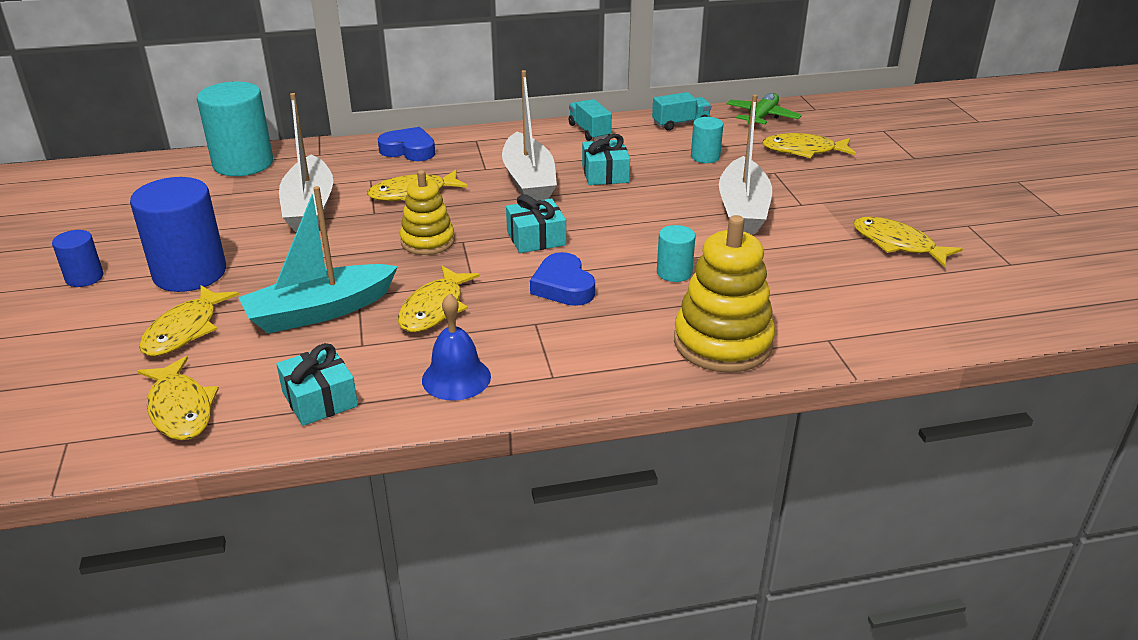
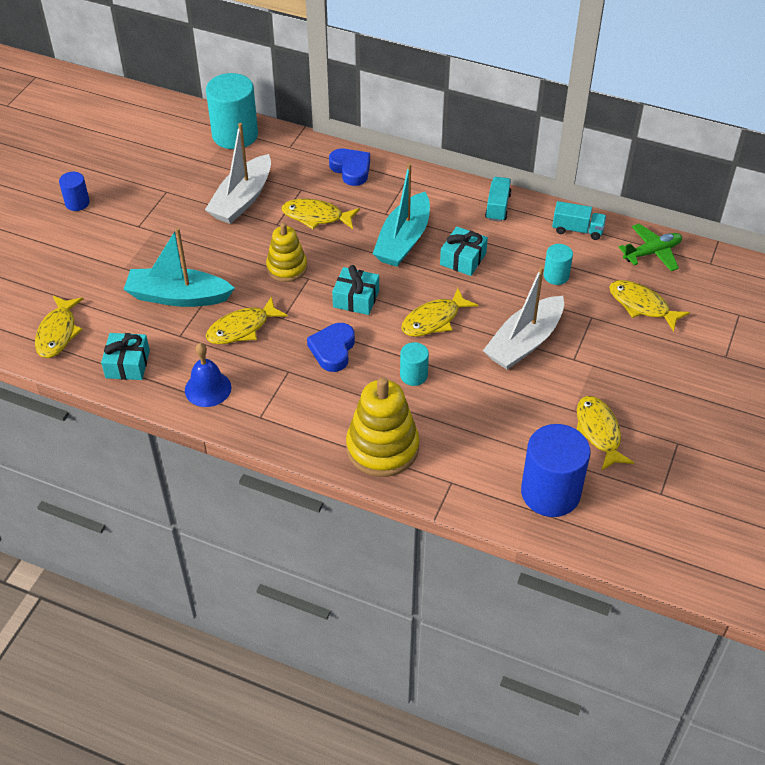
camera: 35 degrees right, 15 degrees up
(185, 330) = (99, 274): yellow fish -> yellow fish (434, 320)
(190, 273) = (133, 227): blue cylinder -> blue cylinder (550, 493)
(529, 181) = (403, 240): white boat -> turquoise boat

